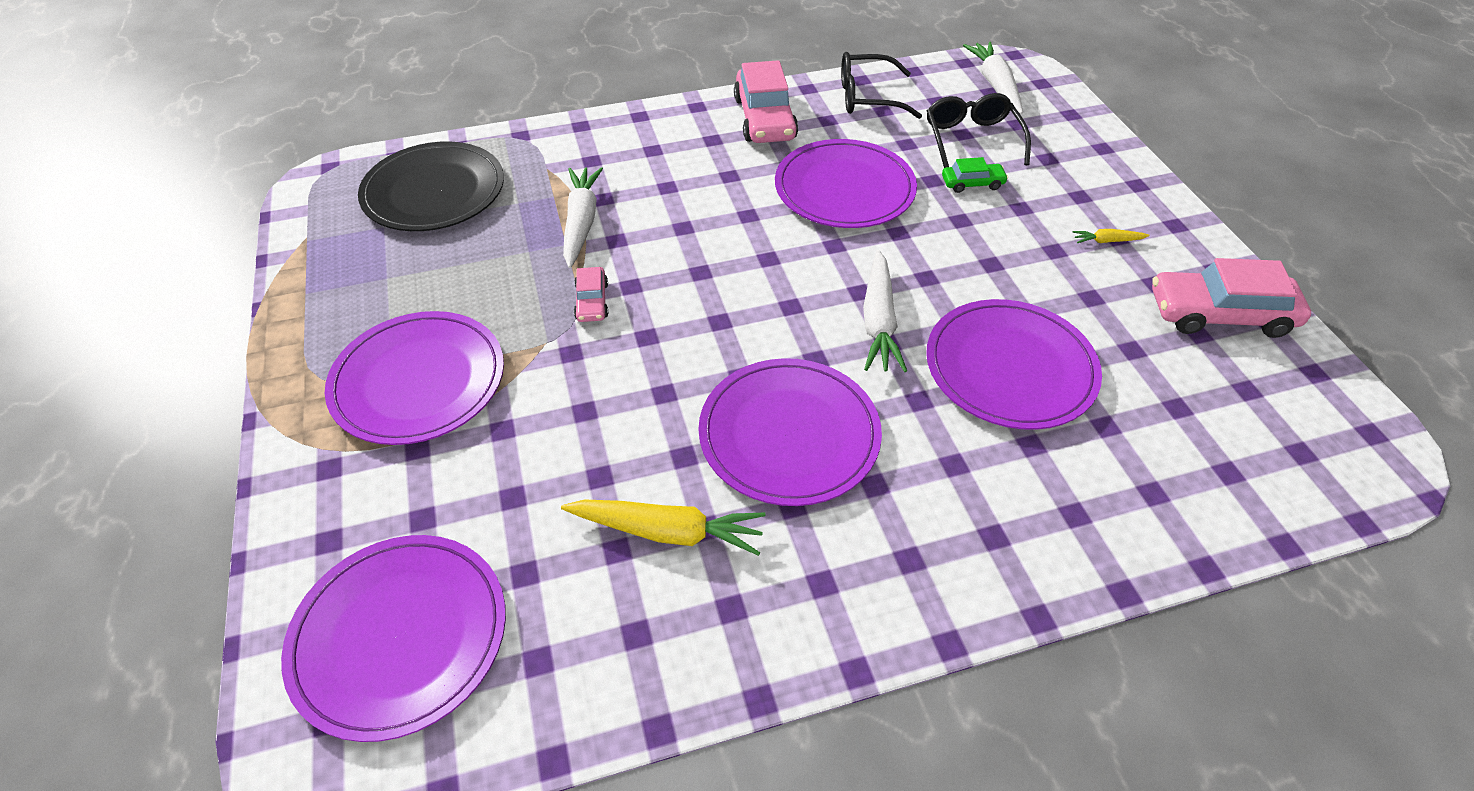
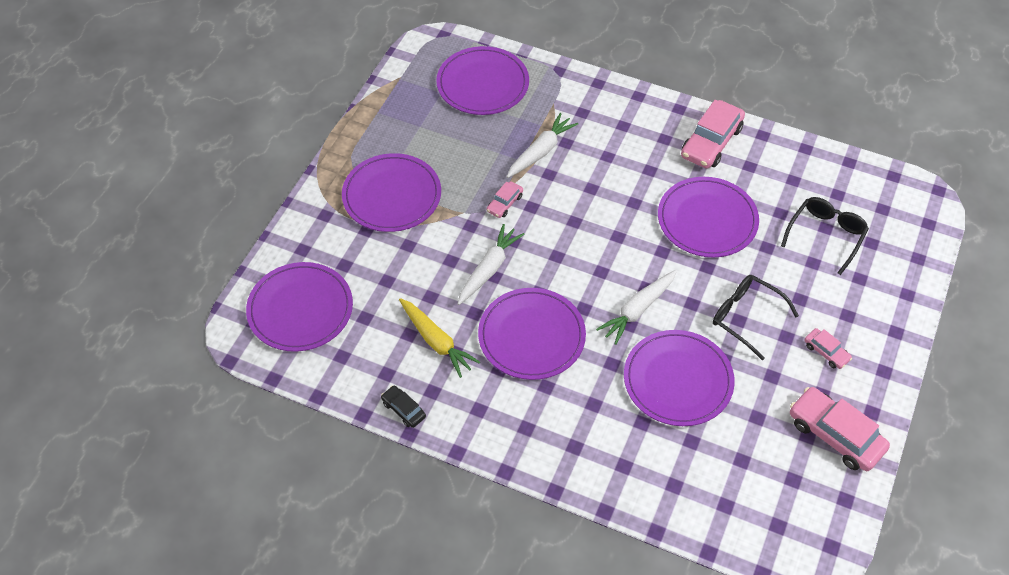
camera: 40 degrees right, 5 degrees up
(434, 191) = (482, 84): black plate -> purple plate
(715, 670) = (403, 409): none -> black car
(867, 97) = (794, 164): black glasses -> black glasses (746, 317)
(972, 183) = (789, 264): green car -> none
(995, 85) = (893, 205): white carrot -> white carrot (489, 269)
(1107, 241) = (826, 352): yellow carrot -> pink car

